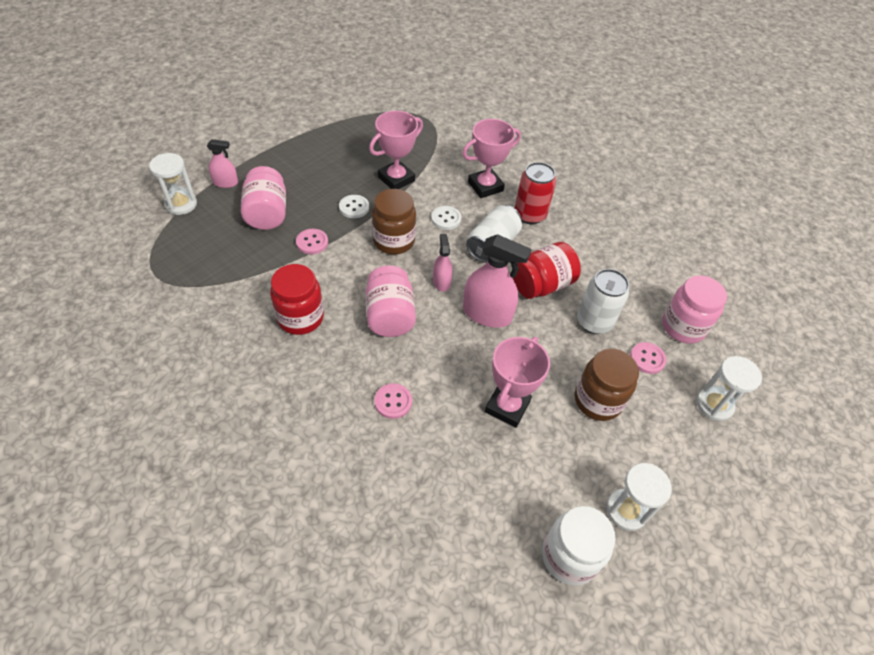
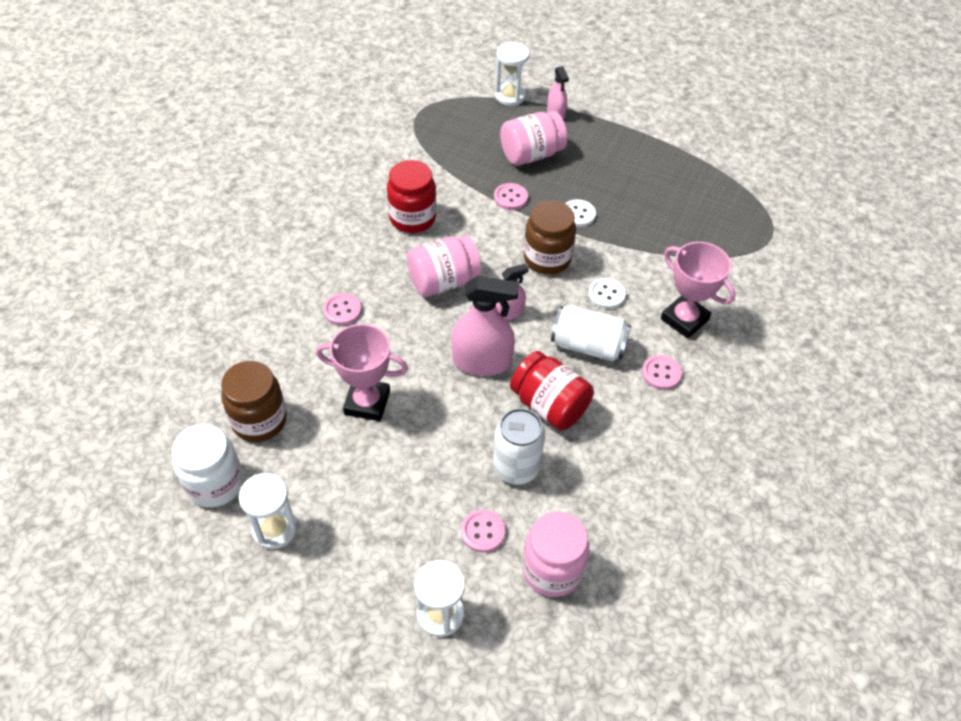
camera: 75 degrees right, 0 degrees up
(396, 179) = (644, 236): pink trophy -> none
(487, 314) = (481, 361): pink spray bottle -> pink spray bottle turned 90 degrees counterclockwise
(530, 215) = (661, 373): red can -> pink button
(598, 400) = (403, 485): brown jar -> brown jar (259, 420)

